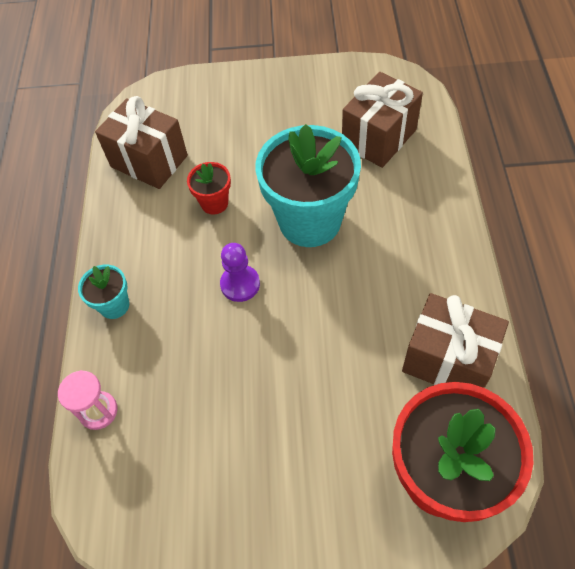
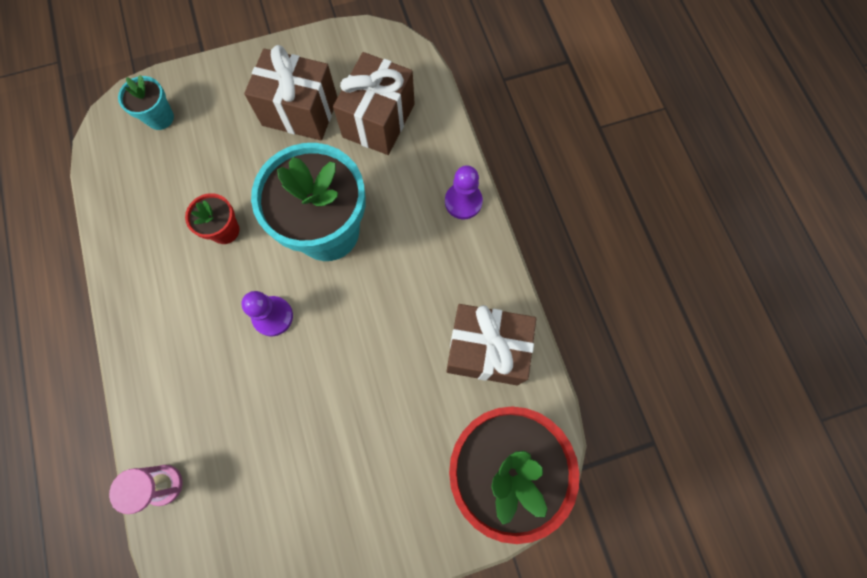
camera: 20 degrees left, 15 degrees up
(114, 305) = (149, 369): turquoise flower pot -> turquoise flower pot (160, 118)
(149, 161) = (141, 194): brown gift -> brown gift (300, 112)
(448, 220) = (463, 202): none -> purple pawn

